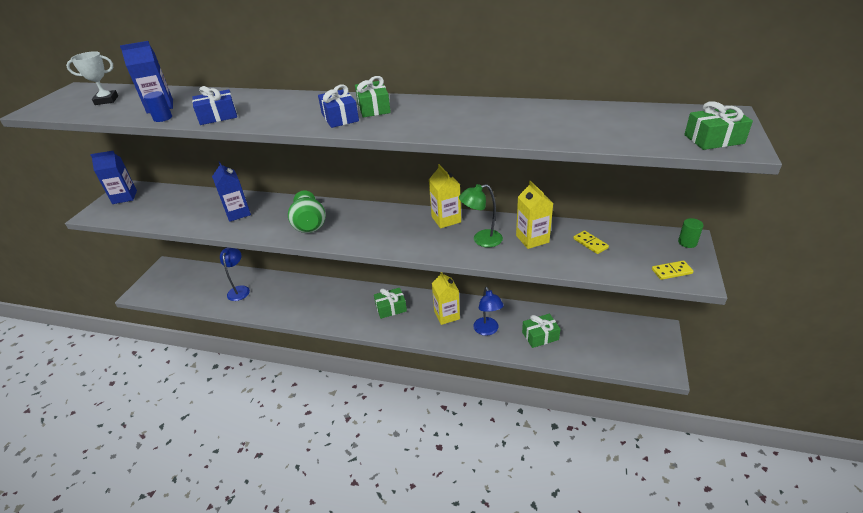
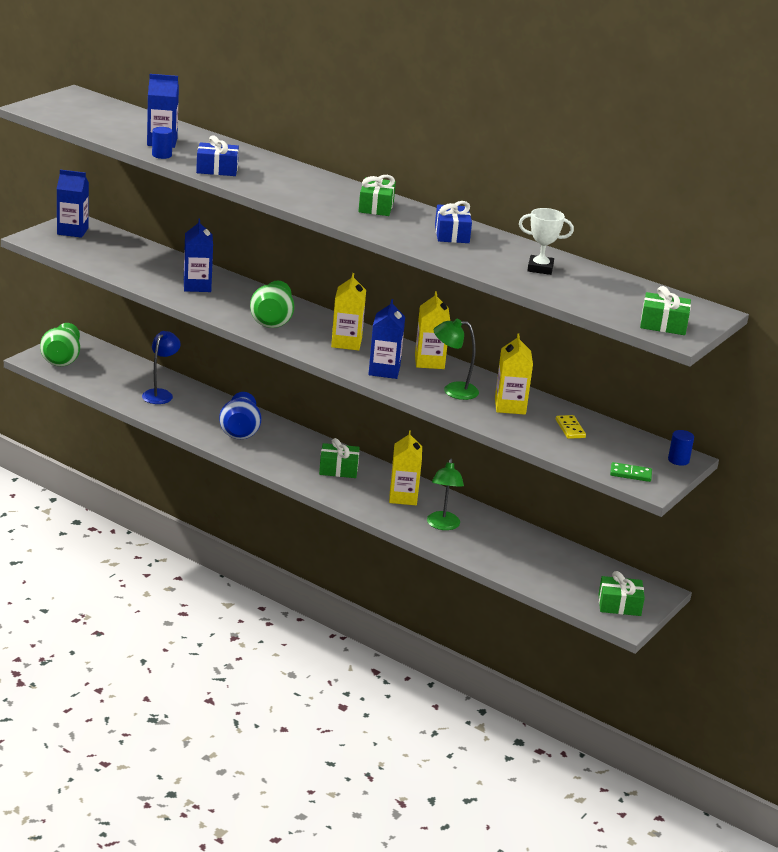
camera: 15 degrees right, 10 degrees down
(106, 100) = (108, 118): white trophy -> white trophy (540, 268)
(159, 286) = (62, 359): none -> green vase
(308, 301) = (240, 431): none -> blue vase
(340, 117) = (336, 206): blue gift -> blue gift (452, 234)
(376, 224) = (346, 343): none -> yellow carton
(419, 240) = (384, 370): none -> blue carton
(487, 330) = (442, 525): blue lamp -> green lamp
(540, 336) = (503, 550): green gift -> green gift (619, 605)
(671, 271) = (630, 474): yellow domino -> green domino
(687, 242) = (678, 460): green cylinder -> blue cylinder

